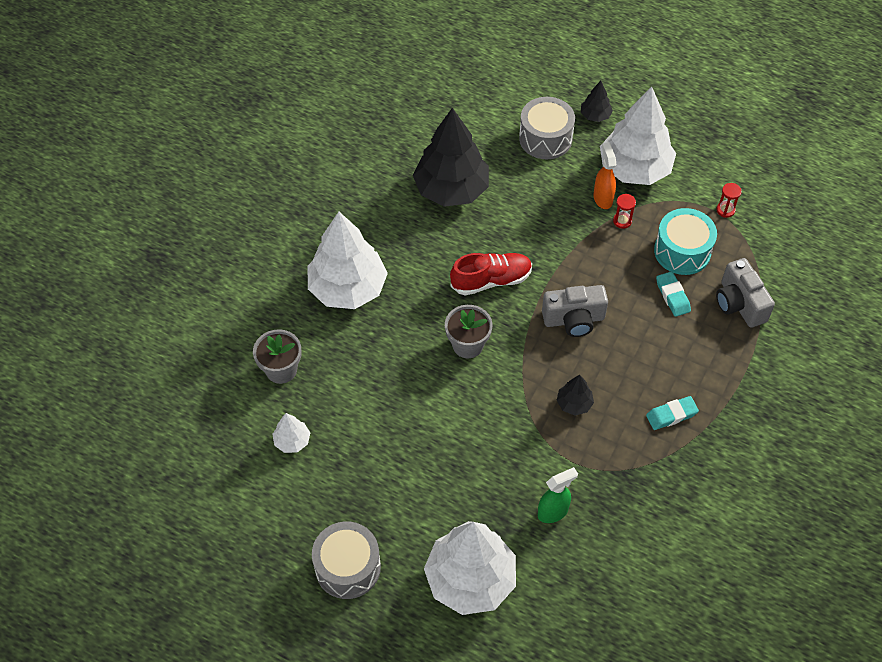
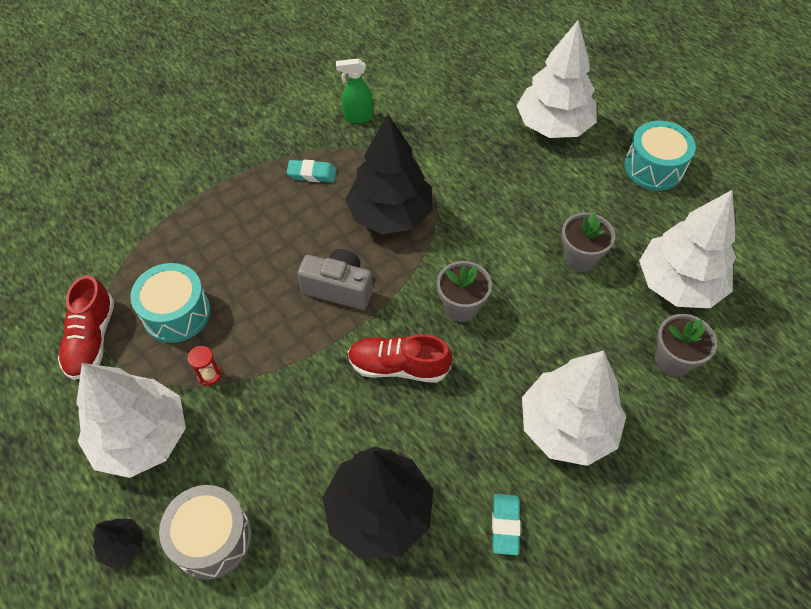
camera: 155 degrees left, 0 degrees up
(292, 441) = (678, 284): white tree -> white tree, size x2.28
(348, 567) = (654, 167): grey drum -> turquoise drum
(387, 431) = (580, 258): none -> grey flower pot
(553, 512) = (461, 144): green spray bottle -> green spray bottle (357, 117)
(574, 403) = (390, 214): black tree -> black tree, size x2.28
(602, 198) = (208, 414): orange spray bottle -> none
(672, 296) = (225, 272): turquoise eraser -> turquoise eraser (505, 525)
(725, 210) = (92, 339): red hourglass -> red shoe
(739, 304) = (170, 239): grey camera -> none

